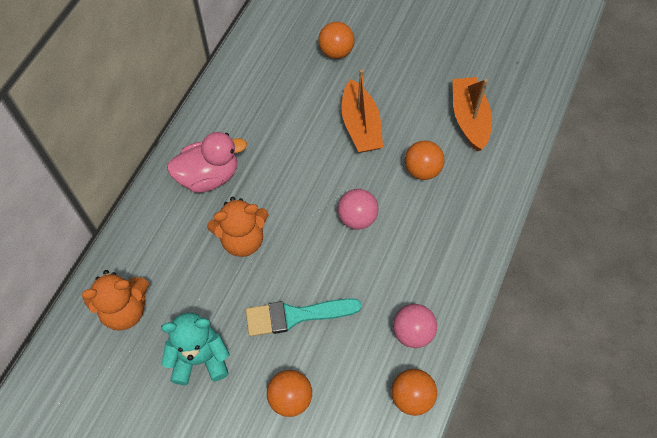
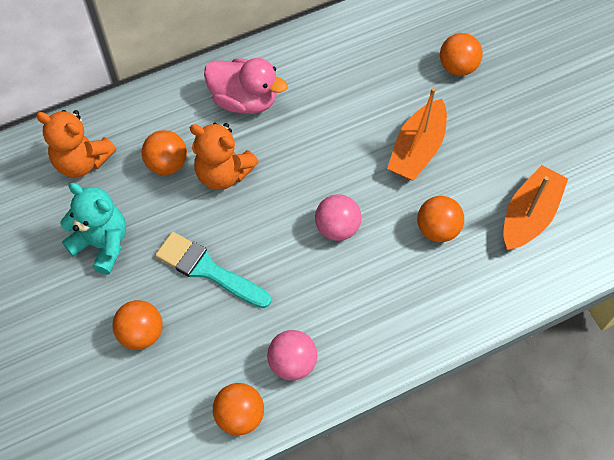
camera: 40 degrees right, 0 degrees up
(194, 263) = (167, 164): none -> orange ball

